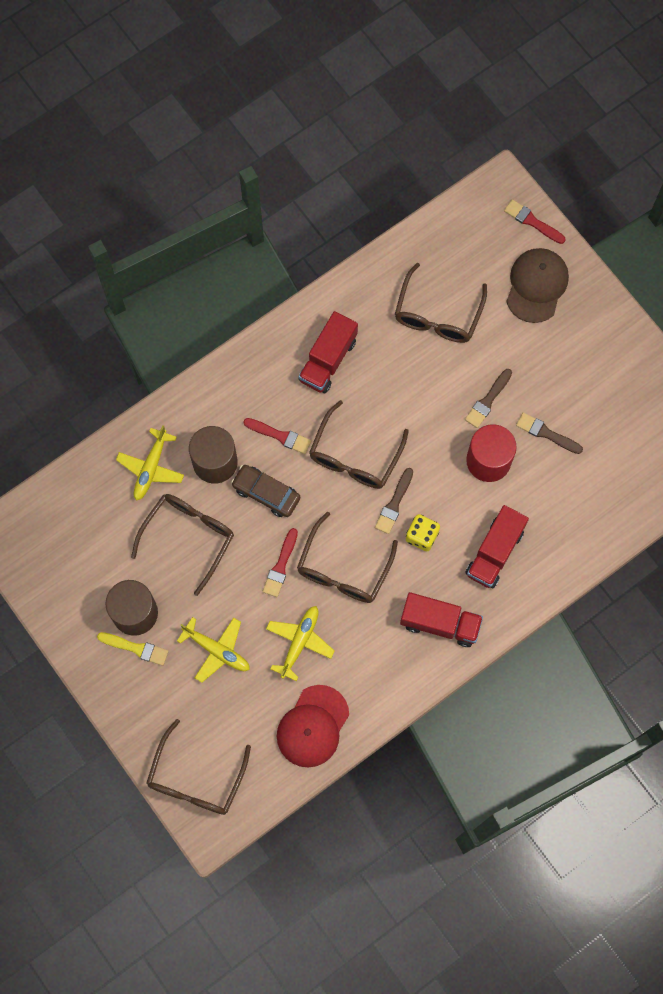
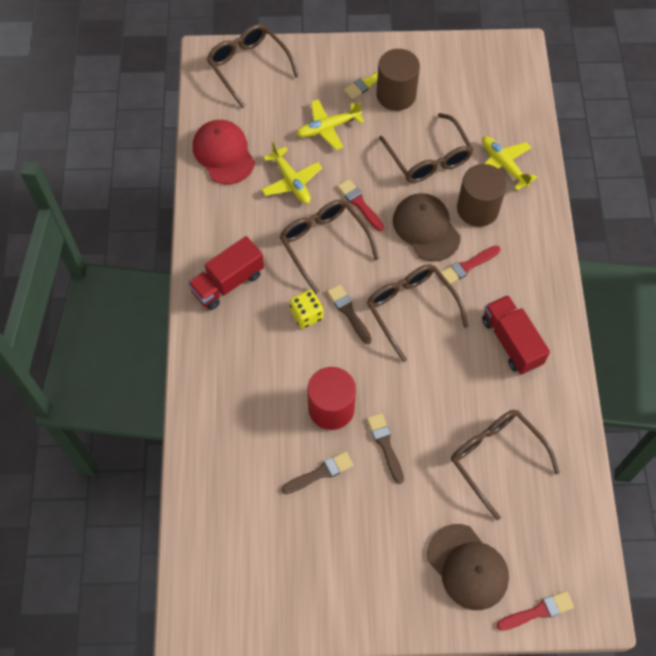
camera: 125 degrees right, 10 degrees down
(266, 493) = (426, 228): brown car -> brown cap
(495, 552) = (251, 360): red truck -> none

